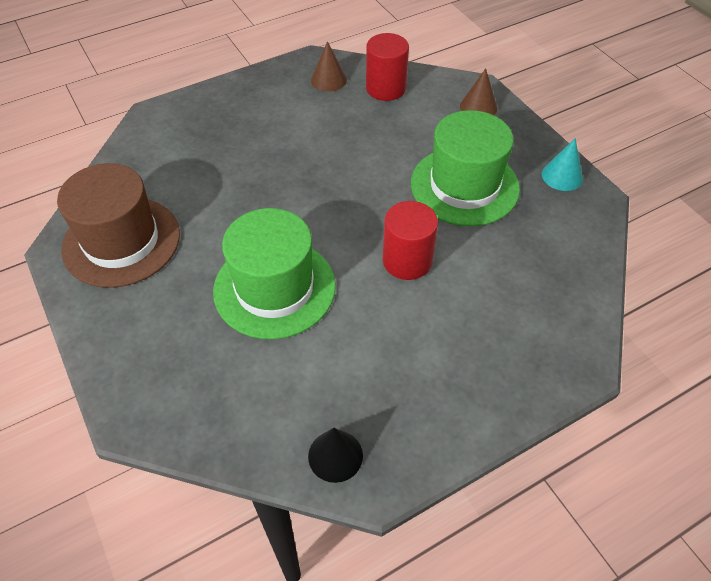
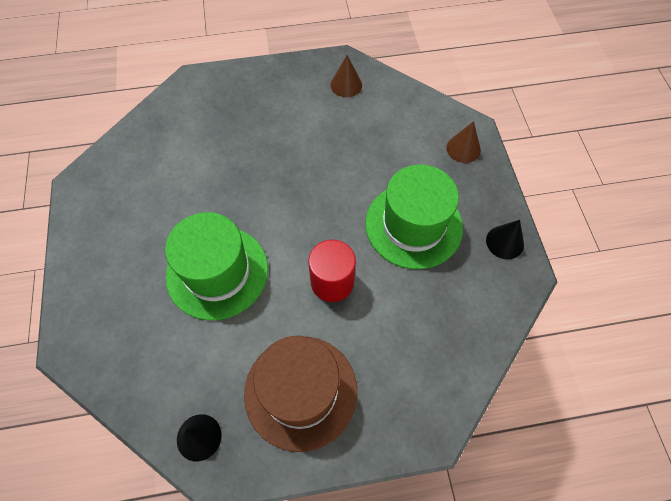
camera: 20 degrees right, 10 degrees up
(121, 241) = (122, 191): brown hat -> brown hat (301, 391)
(385, 88) = (390, 107): red cylinder -> none
(562, 176) = (505, 242): turquoise cone -> black cone

